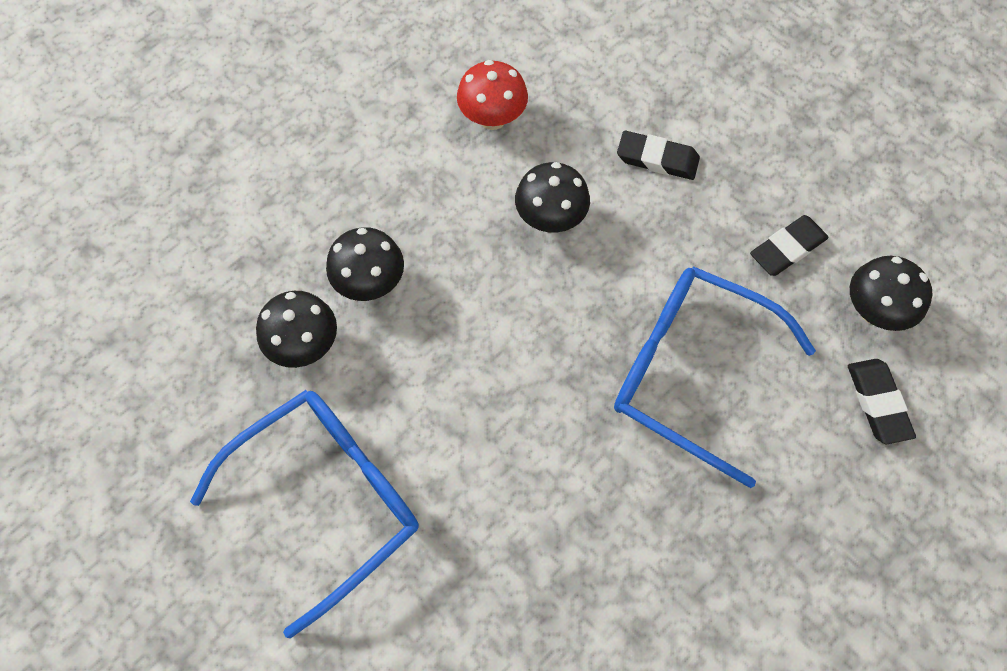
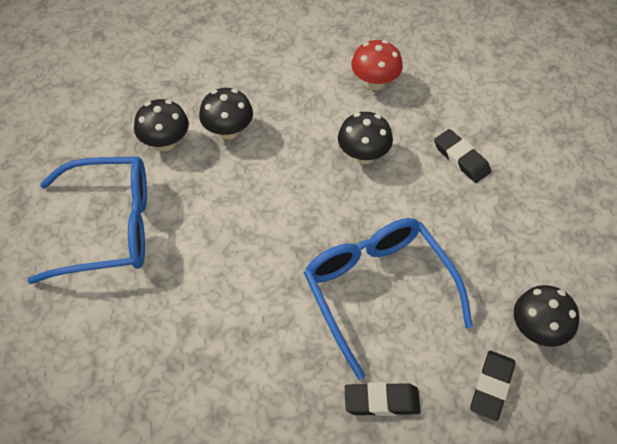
camera: 35 degrees right, 10 degrees down
(787, 249) = (506, 258): black eraser -> black eraser (381, 401)

